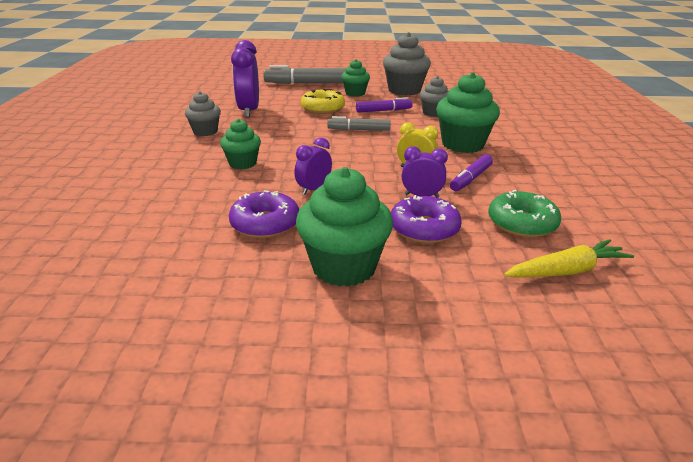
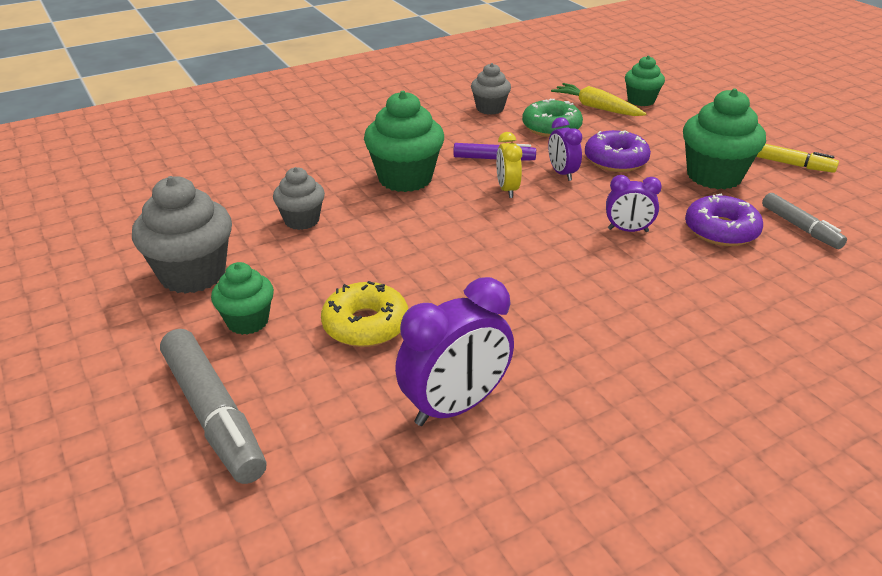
camera: 120 degrees left, 5 degrees up
(205, 131) = (594, 403): grey cupcake -> grey cupcake (490, 108)
(242, 163) = (639, 304): green cupcake -> green cupcake (641, 100)
(313, 339) = (790, 164): none -> yellow marker
(359, 130) = (429, 258): grey marker -> grey marker (800, 227)
(383, 111) = (326, 263): purple marker -> none

